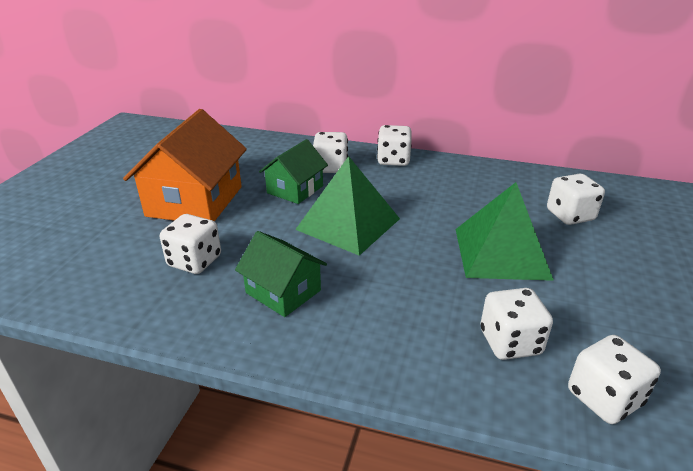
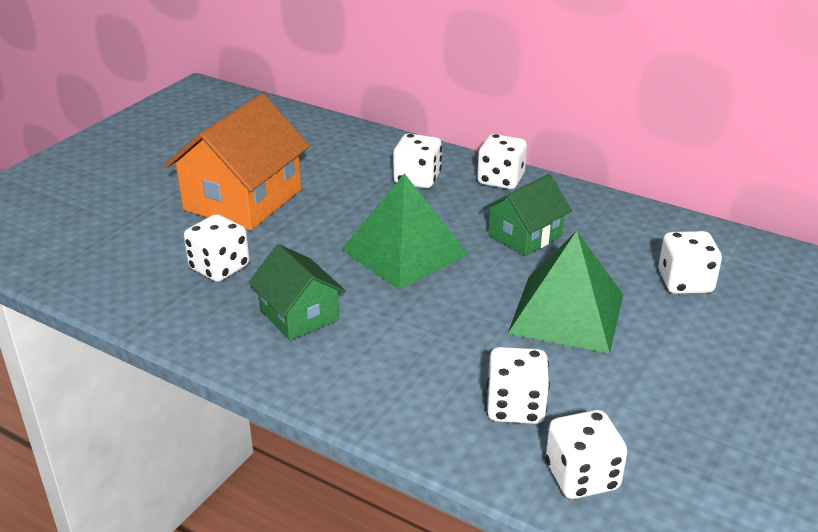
camera: 15 degrees right, 0 degrees up
(295, 189) = (362, 201): green house -> green house (525, 235)

